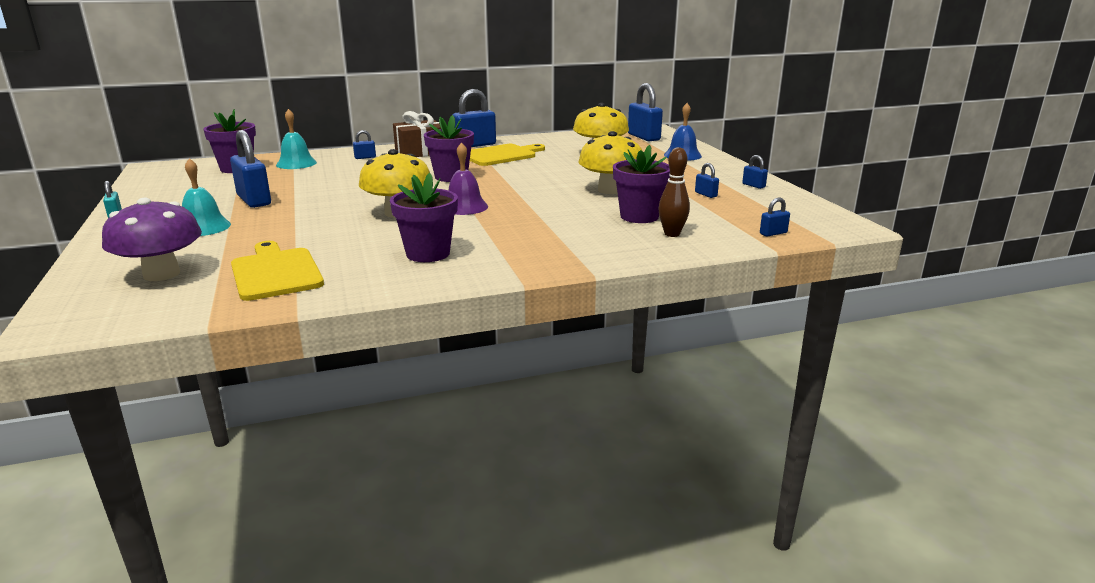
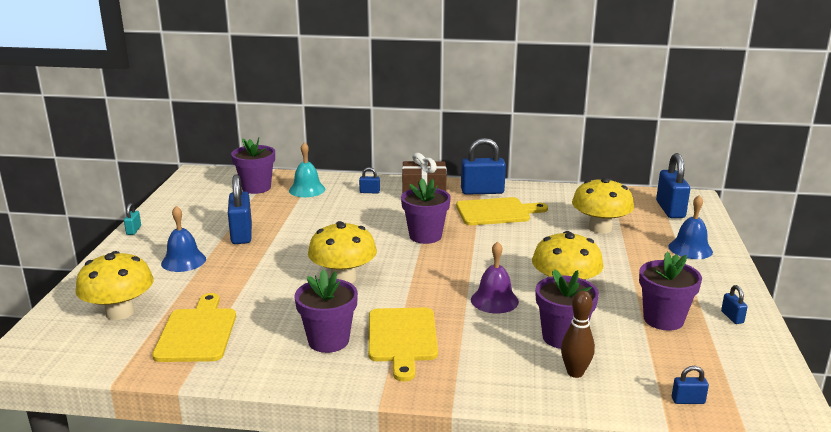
camera: 25 degrees right, 0 degrees up
(161, 274) = (120, 312): purple mushroom -> yellow mushroom
(203, 227) = (183, 261): turquoise bell -> blue bell
(464, 207) = (406, 283): purple bell -> purple bell (494, 300)
(499, 240) = (402, 338): none -> yellow cutting board
(706, 194) = (663, 319): blue padlock -> purple flower pot

